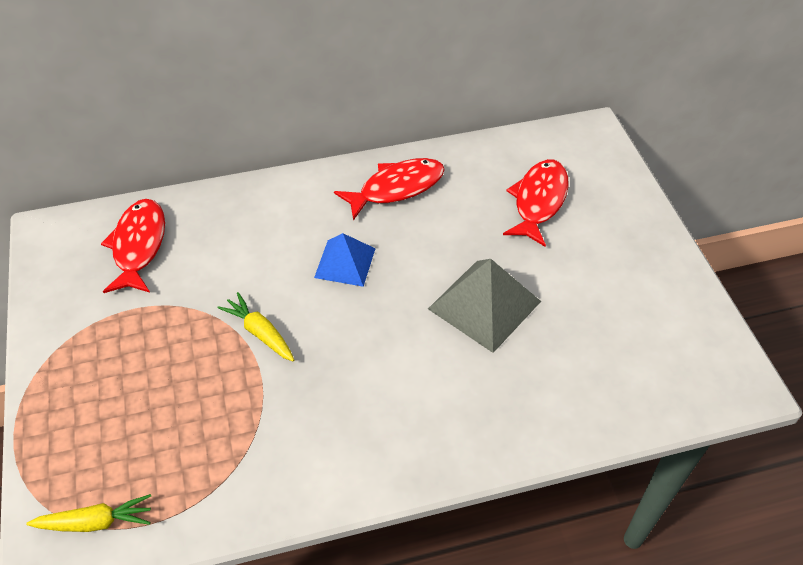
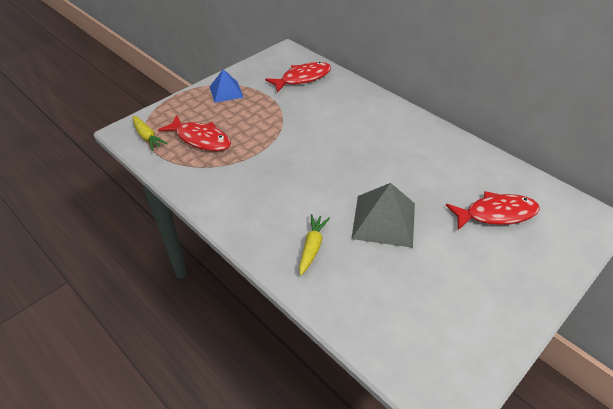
camera: 60 degrees right, 5 degrees down
(260, 332) = (286, 139): yellow carrot -> yellow carrot (312, 247)
(345, 263) = (358, 149): blue pyramid -> blue pyramid (226, 92)
(396, 188) = (433, 146): red fish -> red fish (200, 139)

